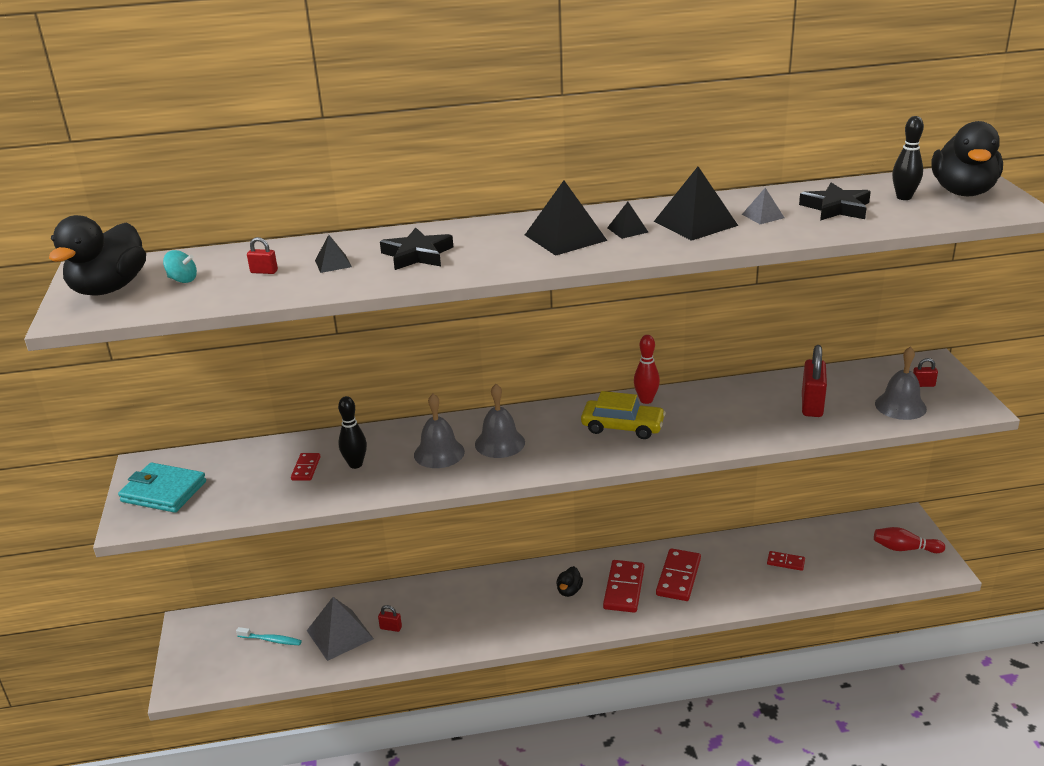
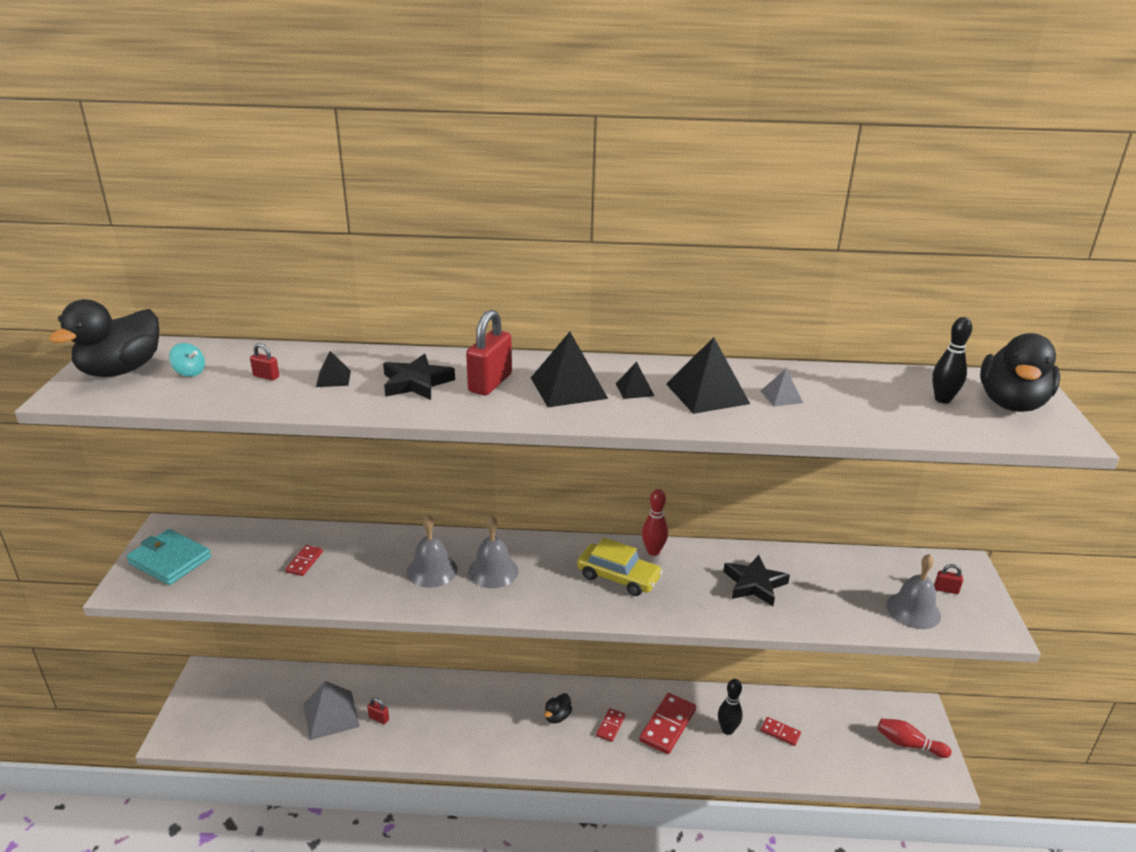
camera: 10 degrees right, 0 degrees up
(271, 640) = (269, 706): turquoise toothbrush -> none
(355, 464) = (350, 567): black bowling pin -> black bowling pin (727, 730)
(624, 588) = (610, 726): red domino -> red domino, size x0.54
(812, 405) = (819, 590): red padlock -> red padlock (490, 383)
(836, 208) = (863, 400): black star -> black star (754, 584)

